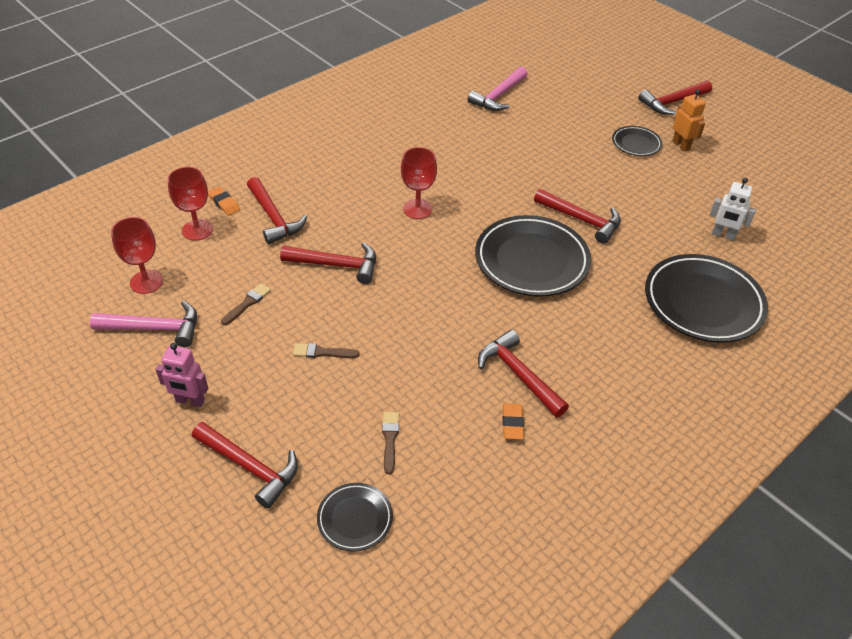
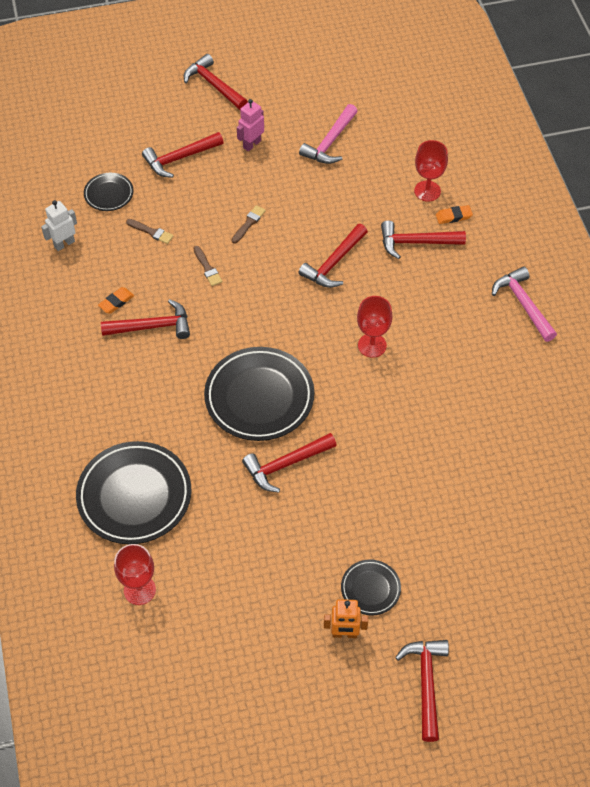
camera: 120 degrees right, 10 degrees up
(86, 492) = (214, 85): none -> red hammer
(146, 282) = (382, 148): red goblet -> red goblet (139, 590)
(247, 303) = (324, 197): brown brush -> brown brush (207, 268)
(499, 96) = (522, 502): pink hammer -> pink hammer (523, 304)
(512, 423) = (116, 302): orange eraser -> orange eraser turned 75 degrees counterclockwise
(723, 235) = (196, 572): white robot -> white robot (64, 244)

